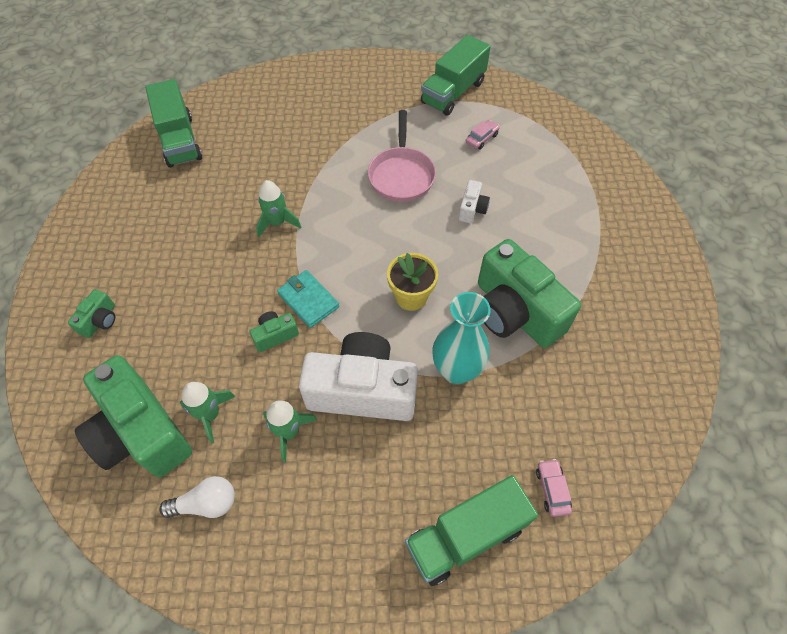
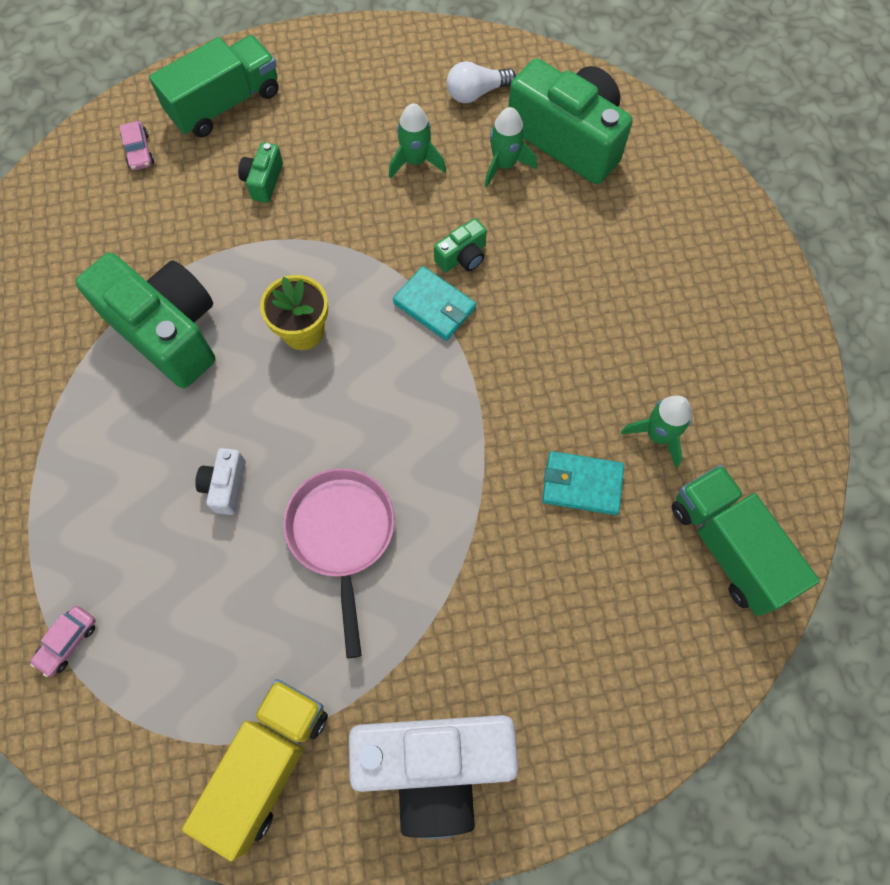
camera: 170 degrees right, 10 degrees up
(100, 320) = (679, 241): green camera -> green camera (263, 181)
(249, 180) = (582, 484): none -> turquoise wallet
(277, 223) = (511, 413): green rocket -> green rocket (658, 435)
(362, 390) = (345, 212): white camera -> white camera (434, 765)
(453, 92) = (268, 764): green truck -> yellow truck
(456, 370) = (240, 249): turquoise vase -> none
(481, 139) = (211, 643): pink car -> pink car (68, 642)

